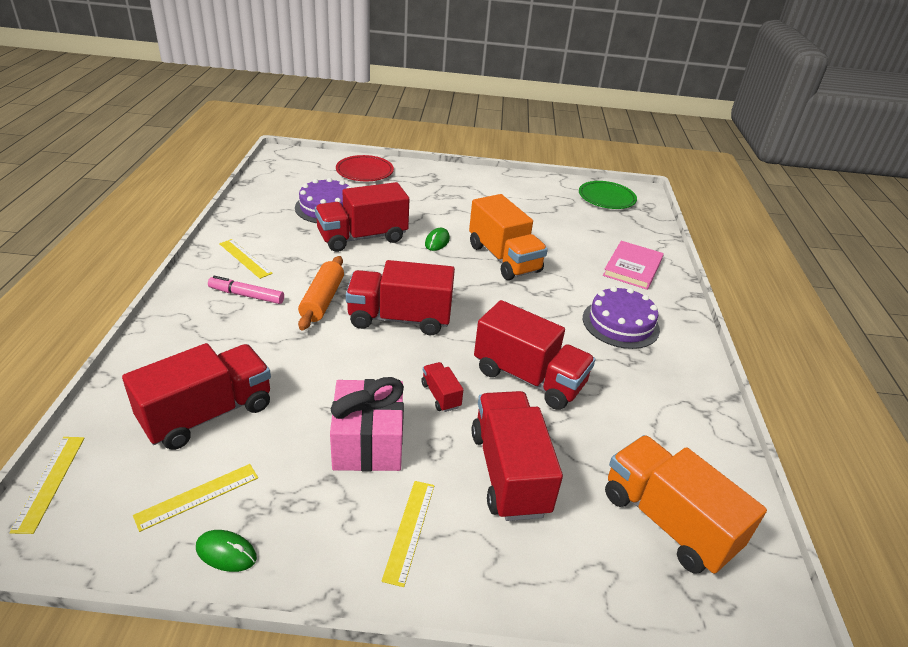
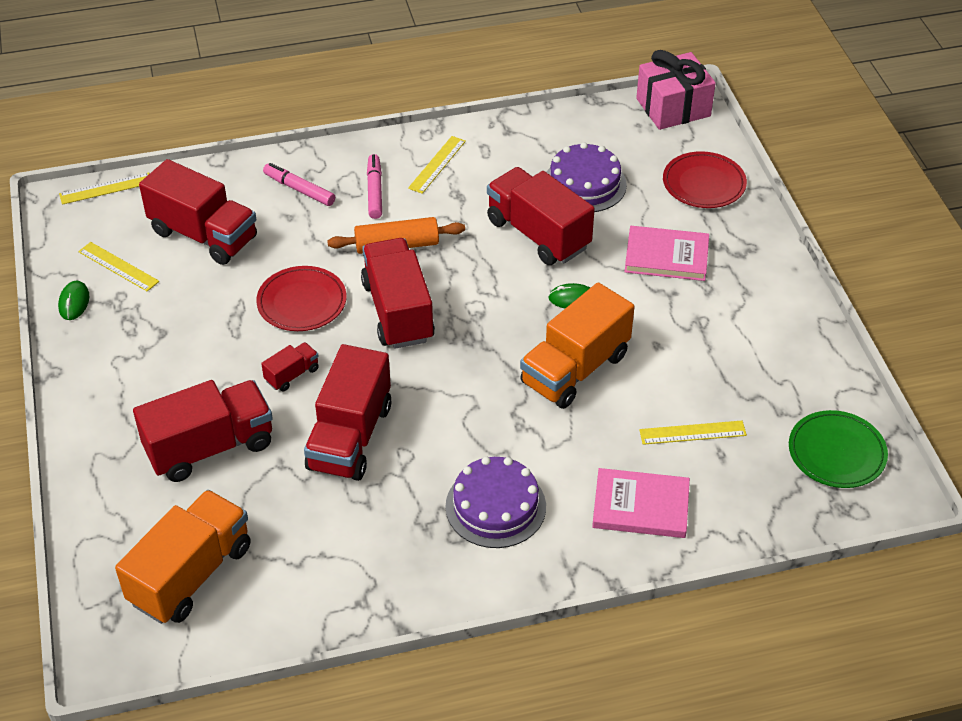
camera: 75 degrees right, 10 degrees up
(202, 336) = (299, 189): none -> pink marker
(353, 368) = (302, 302): none -> red plate
(368, 442) = (210, 343): pink gift -> pink gift (673, 107)
(409, 530) = (124, 396): yellow ruler -> yellow ruler (692, 432)
(420, 200) = (666, 256): none -> pink book

